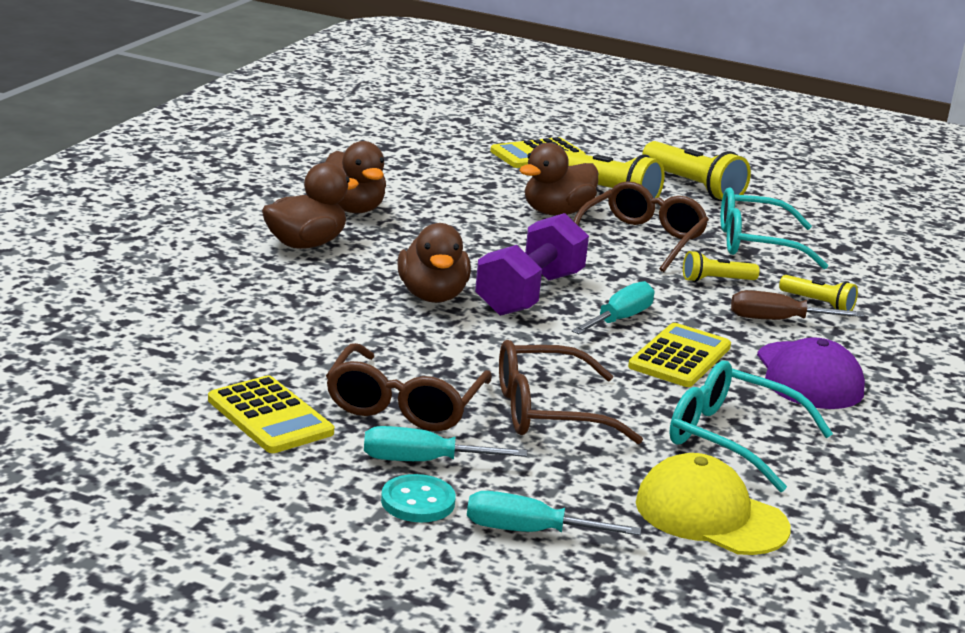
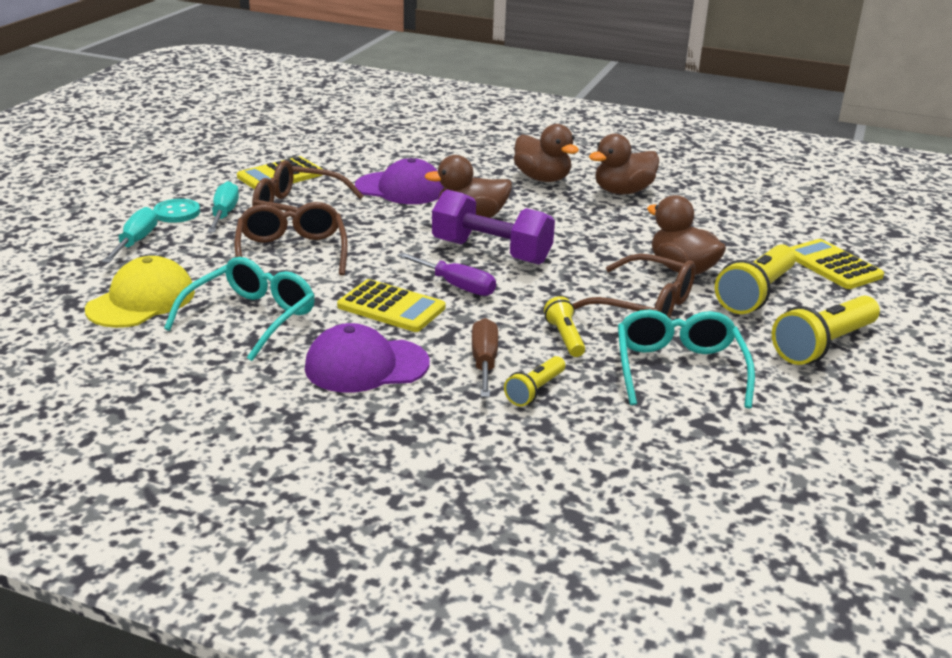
camera: 90 degrees right, 5 degrees up
(332, 331) = (400, 189): none -> purple cap
(620, 319) = (456, 286): turquoise screwdriver -> purple screwdriver

